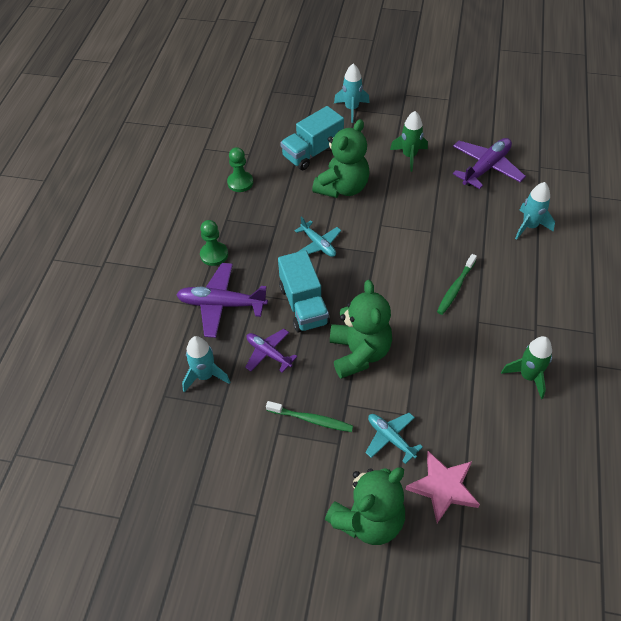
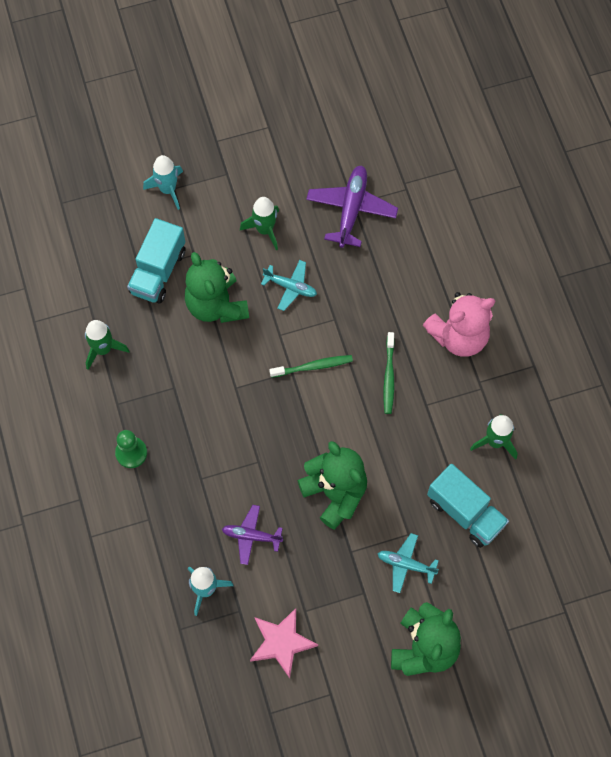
camera: 30 degrees left, 15 degrees up
(221, 305) = (174, 506): purple plane -> none
(240, 182) = (103, 349): green pawn -> green rocket
(304, 305) = (255, 467): turquoise truck -> turquoise truck (465, 512)
(311, 419) = (328, 582): green toothbrush -> green toothbrush (313, 366)
(318, 244) = (230, 389): turquoise plane -> turquoise plane (290, 287)
(342, 188) = (216, 305): green teddy bear -> green teddy bear turned 150 degrees clockwise
(443, 487) = (471, 587): pink star -> pink star (281, 642)
(529, 226) = (426, 267): turquoise rocket -> none
(534, 284) = (459, 336): none -> pink teddy bear

